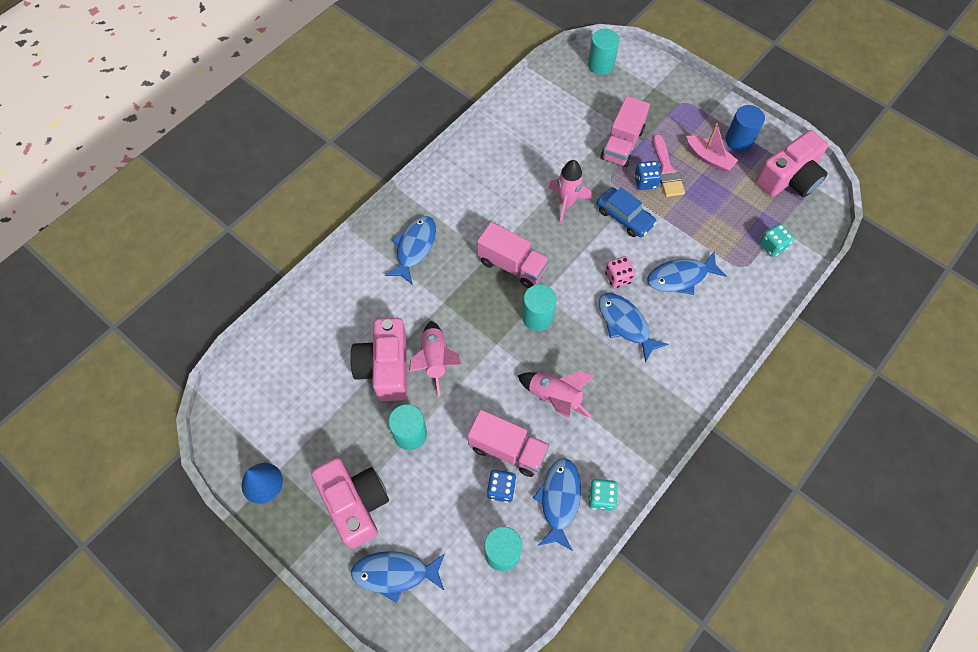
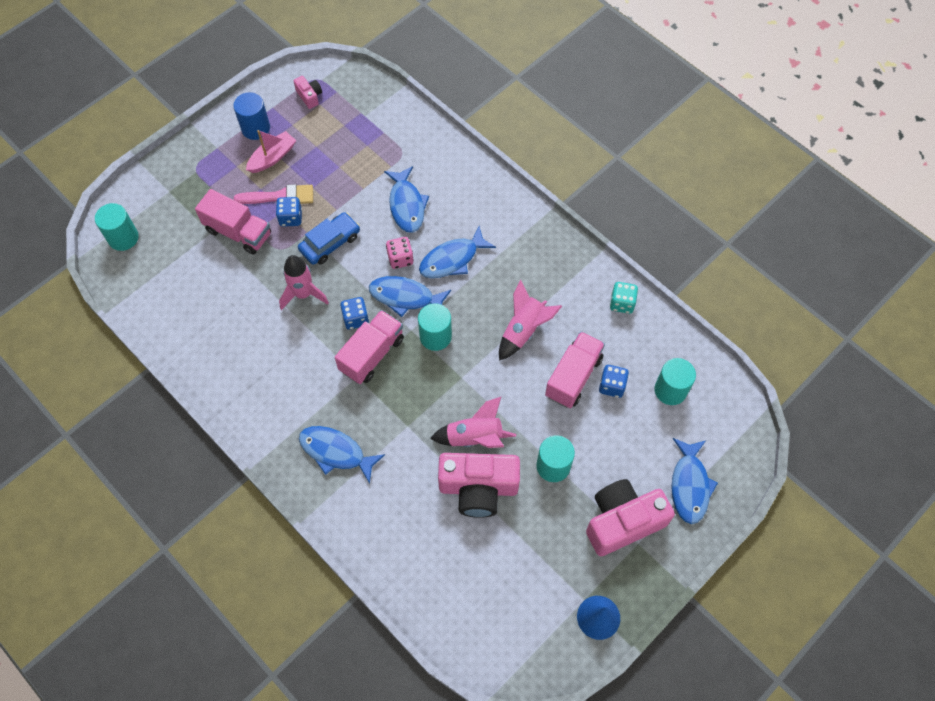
camera: 85 degrees left, 0 degrees up
(547, 247) = (355, 318): none -> blue dice
(559, 500) = (623, 337): blue fish -> blue fish (405, 297)
(772, 246) = (383, 125): turquoise dice -> none
(789, 178) = (309, 96): pink camera -> pink camera, size x0.46

